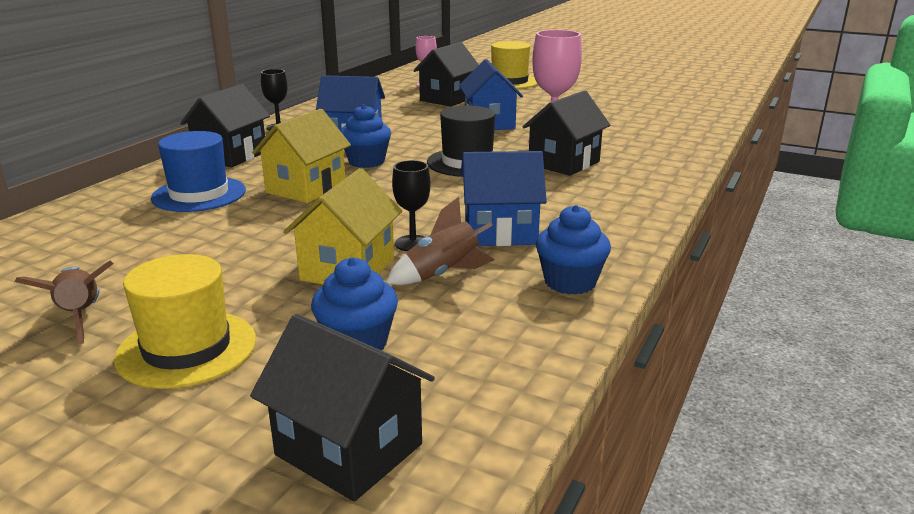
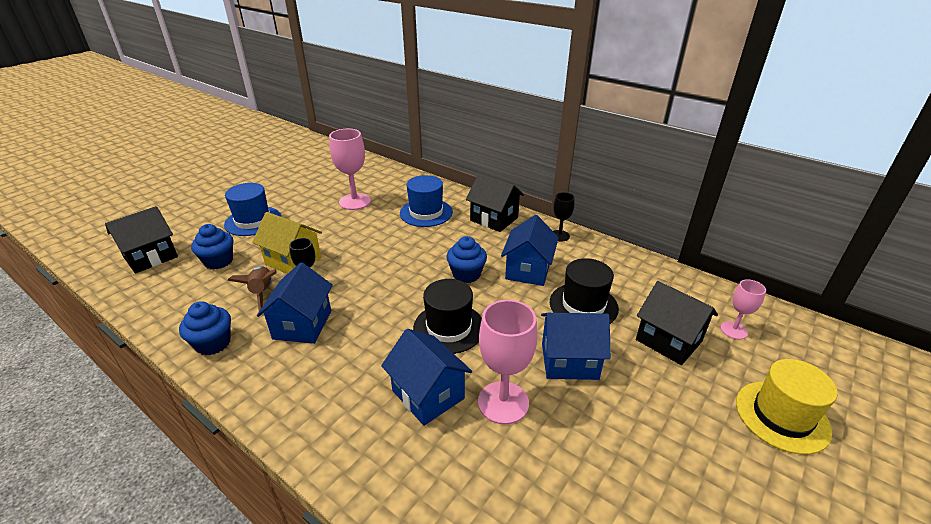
camera: 100 degrees right, 10 degrees up
(80, 317) = (299, 197): brown rocket -> none
(133, 253) = (355, 201): none -> pink goblet
(187, 349) = (253, 221): yellow hat -> blue hat
(306, 188) = (420, 248): yellow house -> none
(409, 119) = (583, 305): none -> black hat
(564, 163) = (428, 394): black house -> blue house

